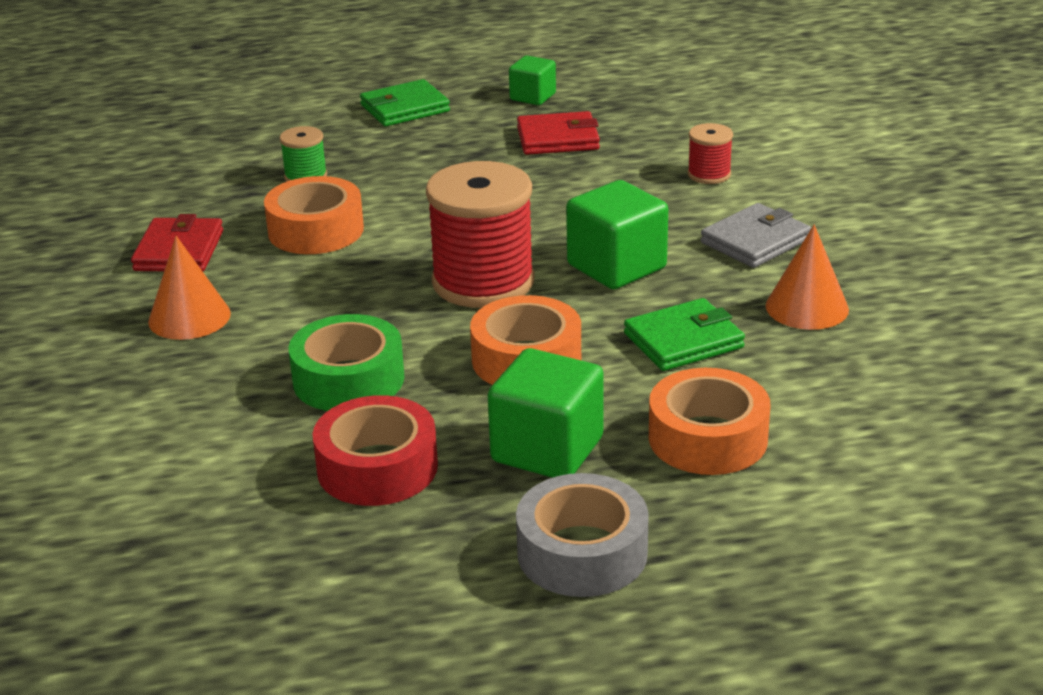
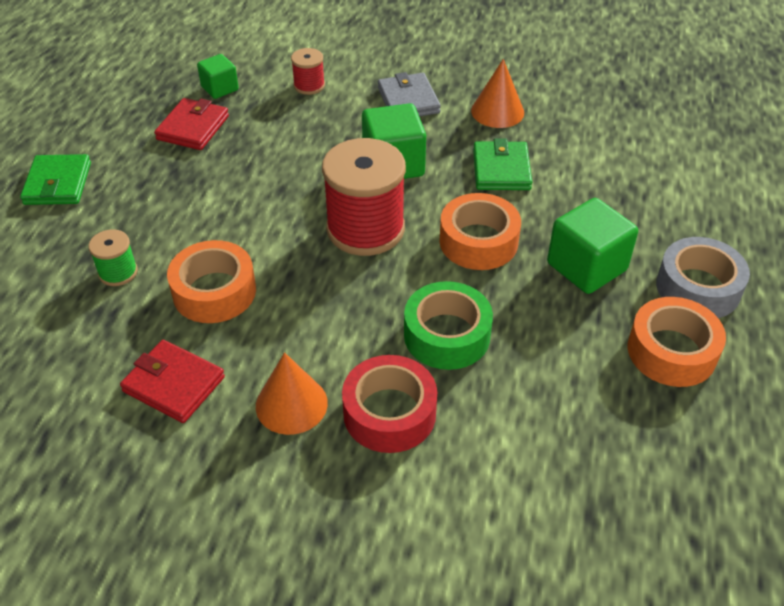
camera: 65 degrees left, 15 degrees up
(377, 467) = (565, 352): red tape -> red tape (389, 413)
(533, 97) = (114, 116): green cube -> green cube (220, 88)
(707, 438) = (610, 199): orange tape -> orange tape (671, 351)

